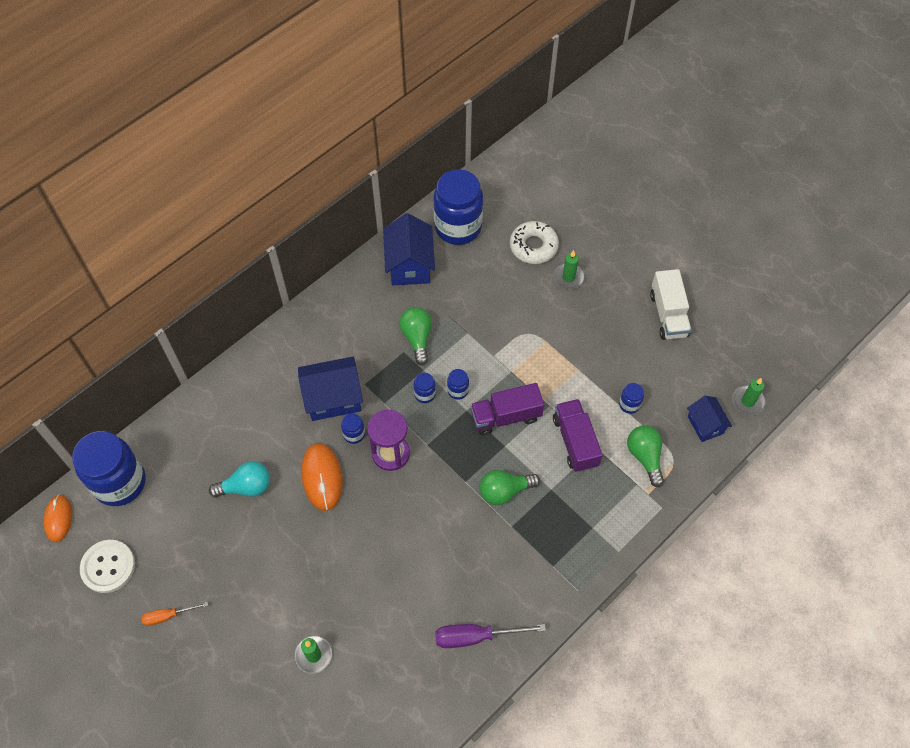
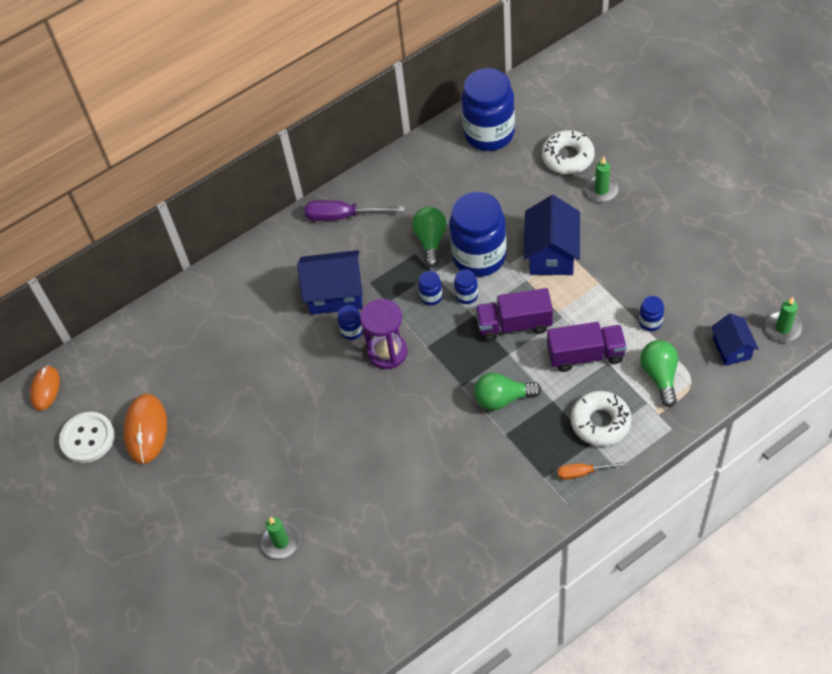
camera: 15 degrees right, 5 degrees down
(120, 482) = (110, 359): blue jar -> blue jar (479, 257)
(168, 616) = (140, 490): orange screwdriver -> orange screwdriver (583, 472)
(246, 487) = (235, 373): turquoise light bulb -> none
(322, 477) = (313, 370): orange mouse -> orange mouse (146, 430)
(410, 265) = (433, 168): blue house -> blue house (551, 253)
(476, 637) = (452, 540): purple screwdriver -> purple screwdriver (343, 216)
(575, 441) = (585, 355): purple truck -> purple truck turned 90 degrees clockwise
(597, 507) = (600, 422): none -> white donut
(668, 314) = (706, 234): white truck -> none

